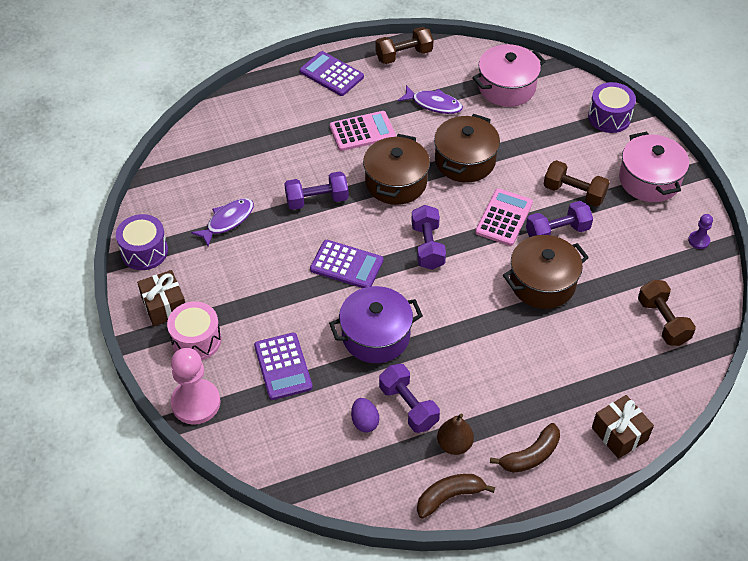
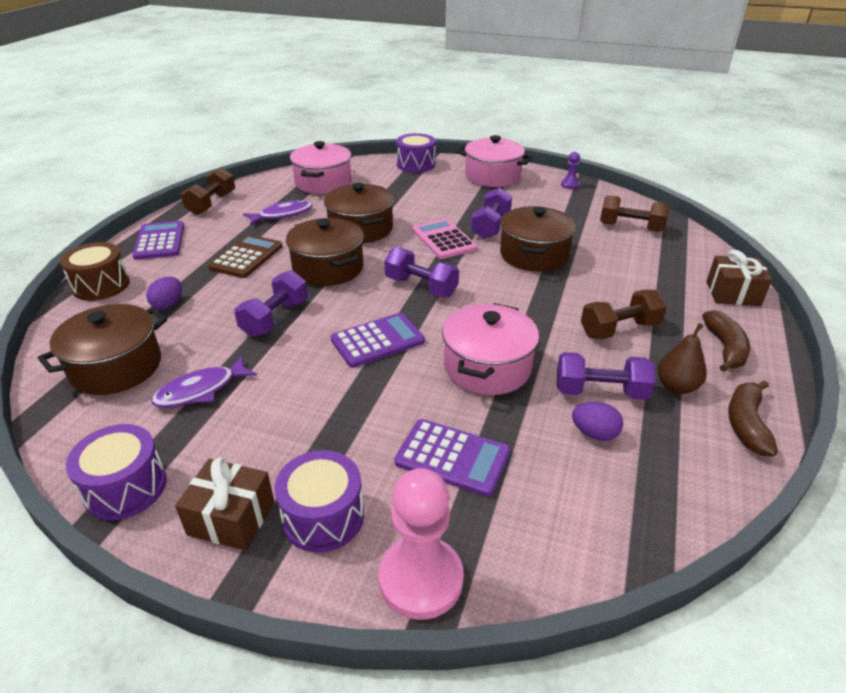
camera: 50 degrees left, 15 degrees down
(196, 340) = (323, 516): pink drum -> purple drum
(208, 170) = (116, 367): none -> brown pot
(227, 221) = (201, 390): purple fish -> purple fish turned 120 degrees counterclockwise
(261, 94) = (101, 285): none -> brown drum
(277, 140) = (168, 304): none -> purple egg
(331, 74) = (160, 241): purple calculator -> purple calculator turned 90 degrees clockwise
(362, 132) = (246, 257): pink calculator -> brown calculator
(376, 336) = (487, 367): purple pot -> pink pot
(574, 193) = (463, 204): brown dumbbell -> brown dumbbell (619, 329)

